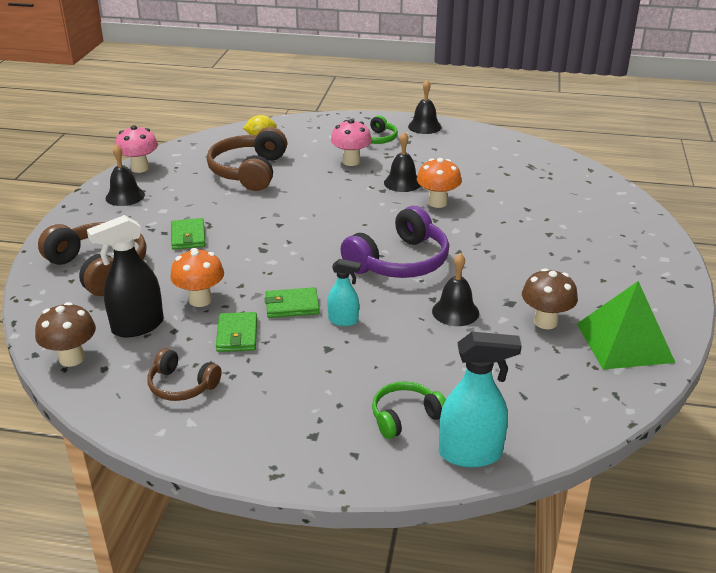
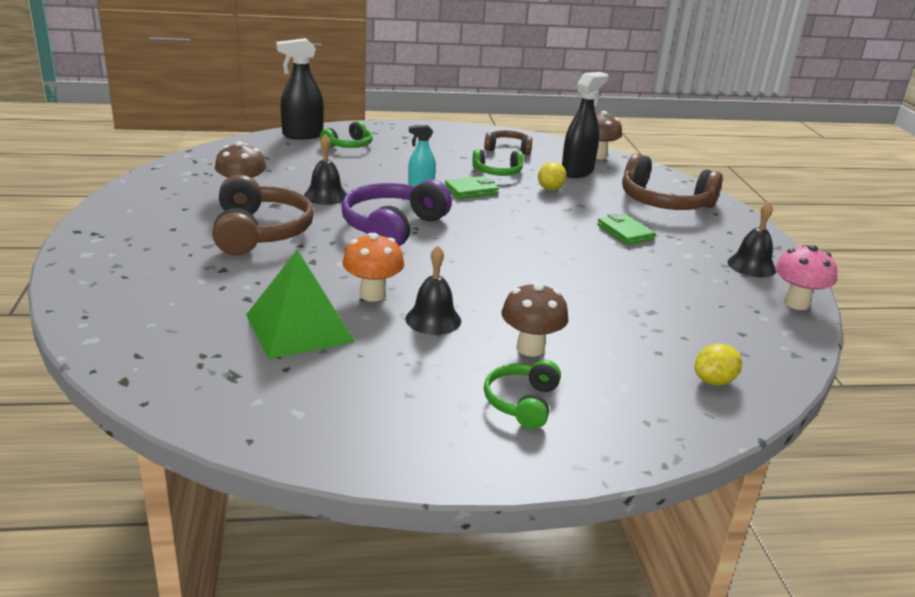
camera: 160 degrees right, 5 degrees down
(200, 300) = (550, 189): orange mushroom -> yellow lemon
(237, 335) = (498, 172): green wallet -> green headphones
(249, 171) = (655, 314): brown headphones -> brown headphones (260, 232)
(351, 161) = (530, 348): pink mushroom -> brown mushroom
(424, 126) = (449, 454): black bell -> none
(471, 454) = (302, 135): turquoise spray bottle -> black spray bottle
(624, 342) = (173, 186): green pyramid -> green pyramid (300, 328)

